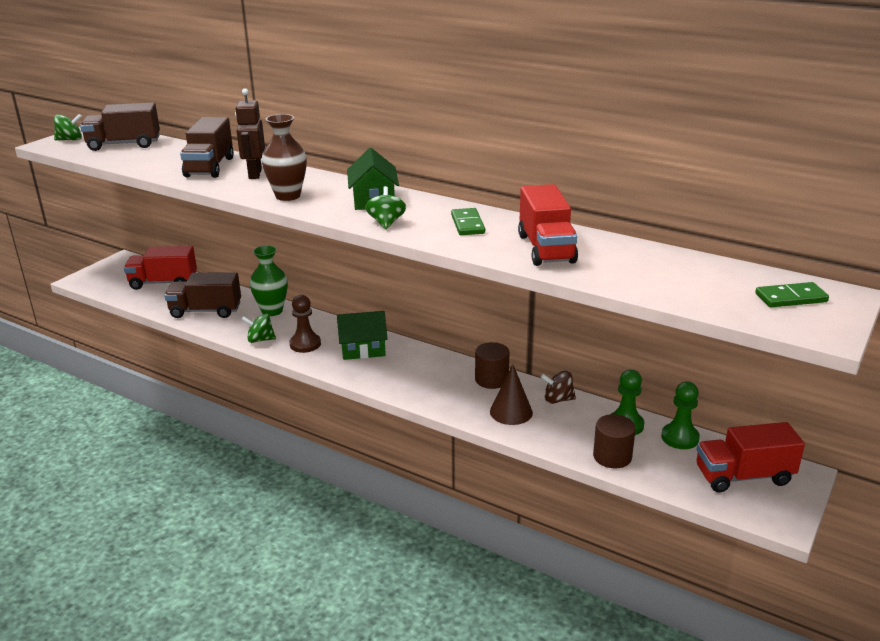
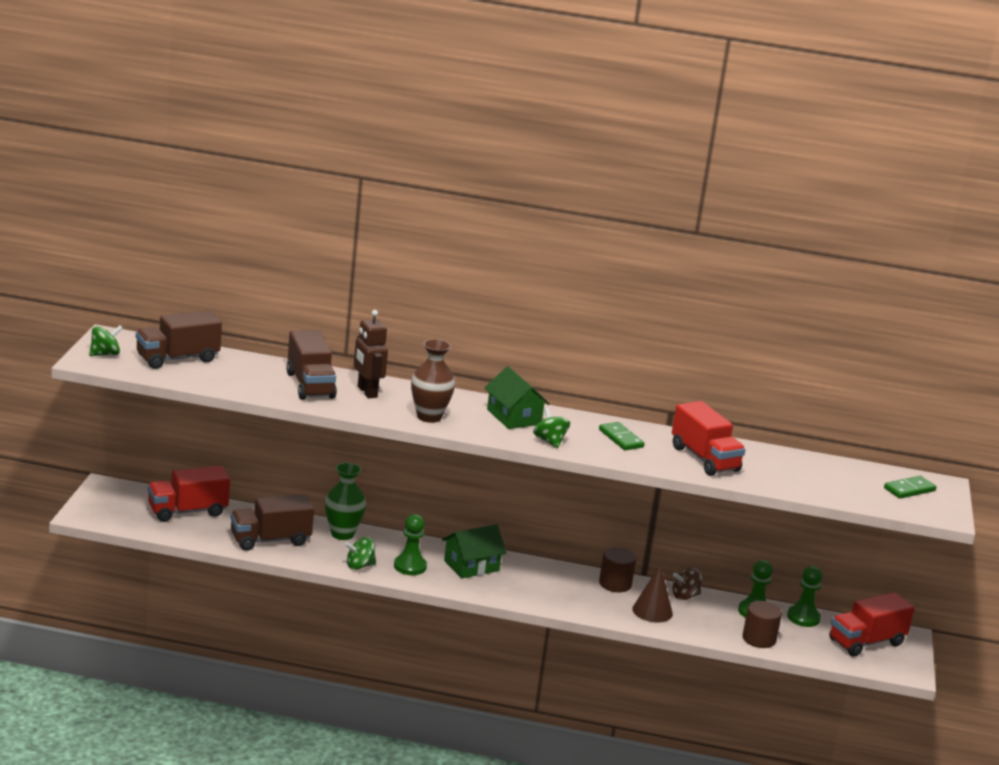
camera: 25 degrees left, 5 degrees down
(305, 344) = (410, 566): brown pawn -> green pawn

